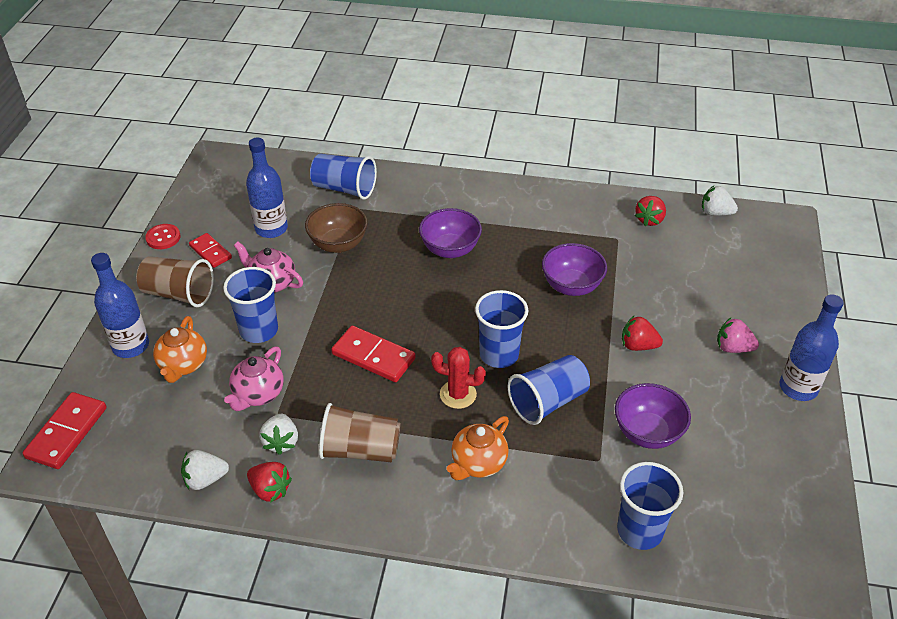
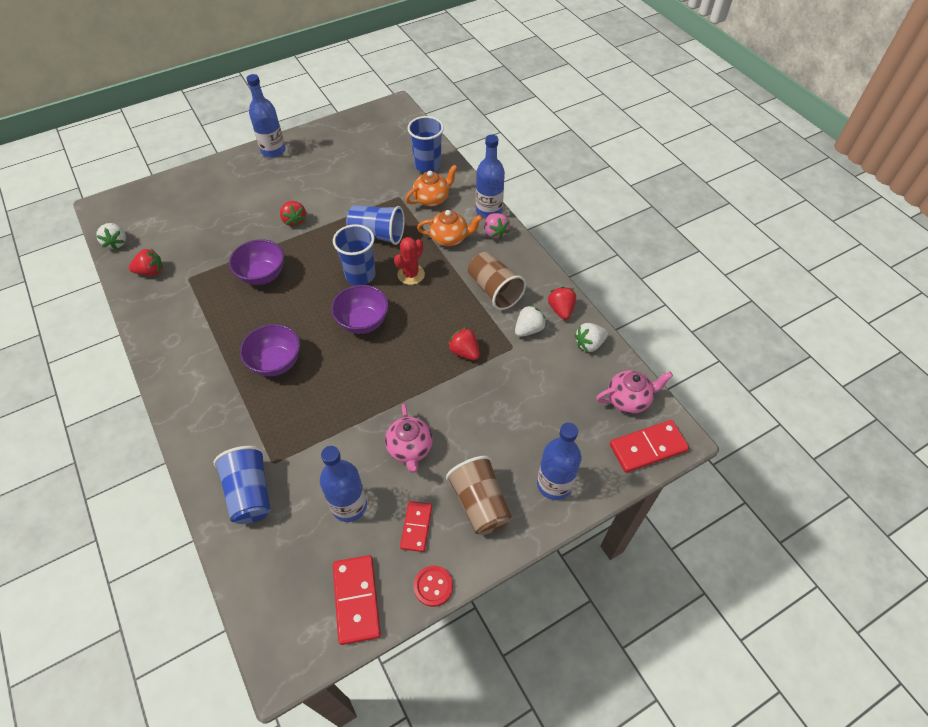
camera: 130 degrees left, 10 degrees up
(183, 365) = (534, 433): orange teapot -> orange teapot (432, 199)
(205, 479) = (589, 344): white strawberry -> white strawberry turned 120 degrees clockwise
(258, 394) = (510, 369): pink teapot -> pink teapot (628, 399)
(259, 330) = (461, 415): blue cup -> none
(316, 374) = (464, 352): none -> red strawberry
(338, 244) = (328, 439): brown bowl -> none
(373, 356) = (421, 334): red domino -> red domino (357, 600)
(458, 394) = (411, 274): red cactus -> red cactus turned 60 degrees clockwise
(487, 537) = (488, 211): none -> blue bottle
(647, 433) = (361, 188): purple bowl -> purple bowl (363, 322)
(733, 348) = (261, 184): pink strawberry -> pink strawberry (495, 233)

